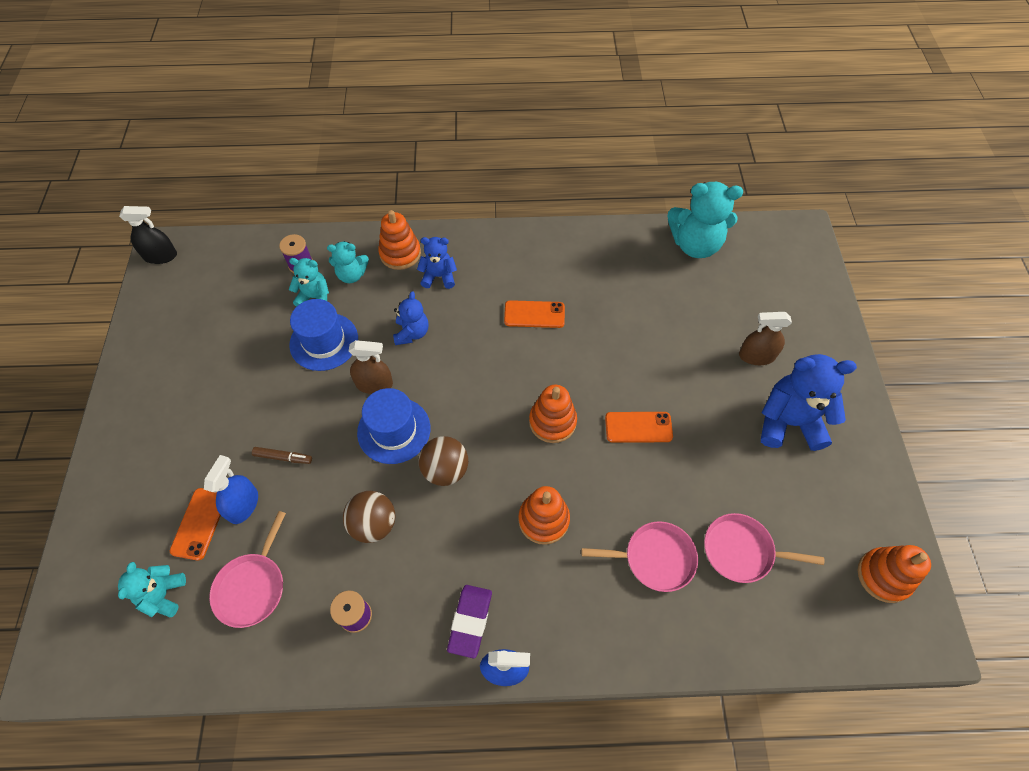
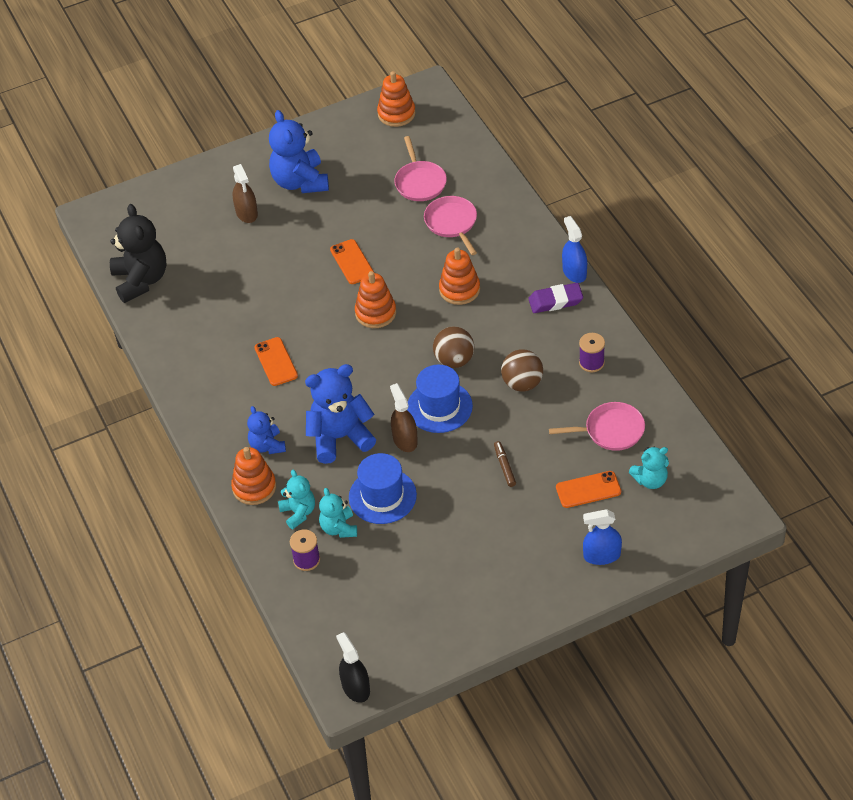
camera: 110 degrees left, 10 degrees down
(243, 505) = (557, 470): blue spray bottle -> blue spray bottle (602, 555)
(412, 333) = (340, 437): blue teddy bear -> blue teddy bear, size x1.77
(695, 244) = (141, 280): turquoise teddy bear -> black teddy bear

